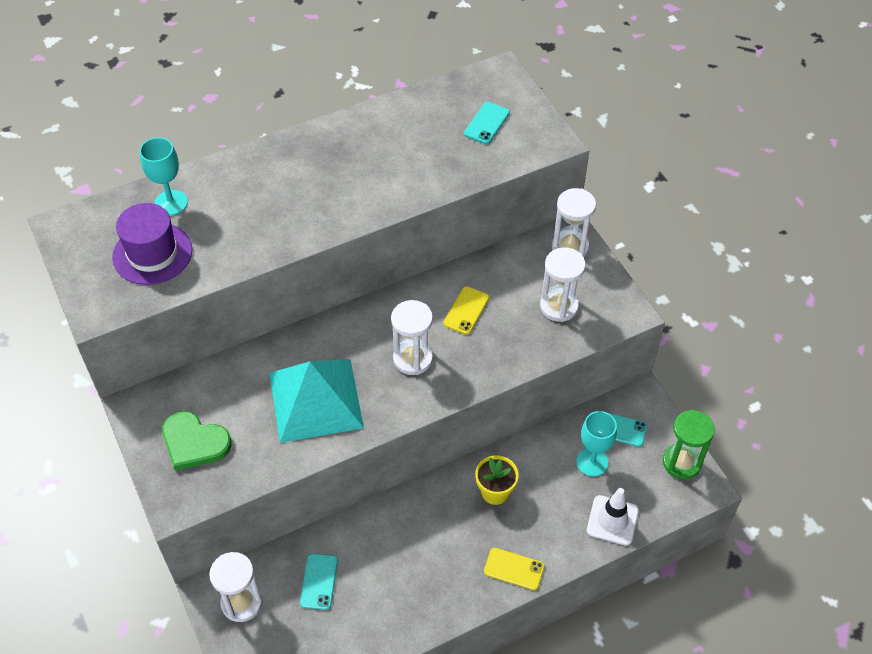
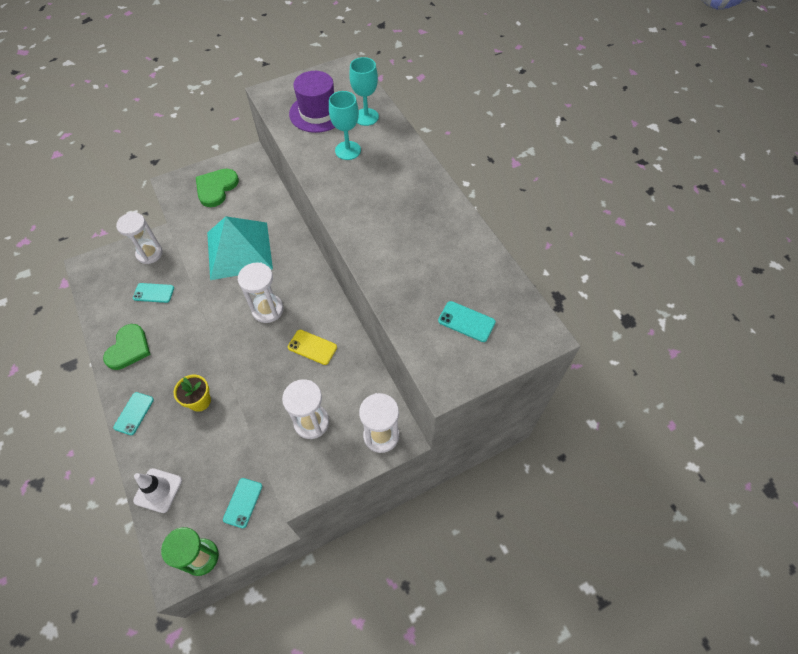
camera: 90 degrees right, 5 degrees up
(414, 597) = (129, 348): none -> green heart
(514, 569) = (134, 413): yellow phone -> turquoise phone
(592, 462) = (214, 477): turquoise goblet -> turquoise goblet (348, 150)

